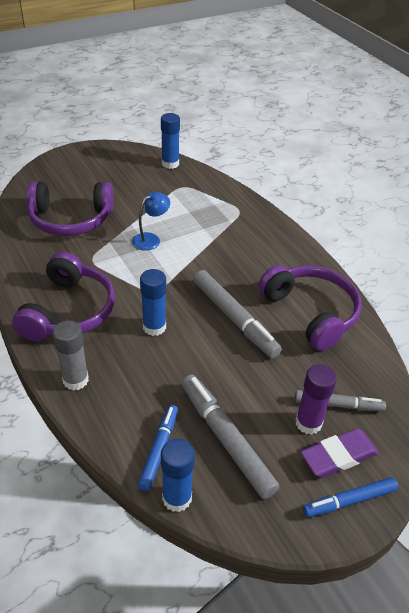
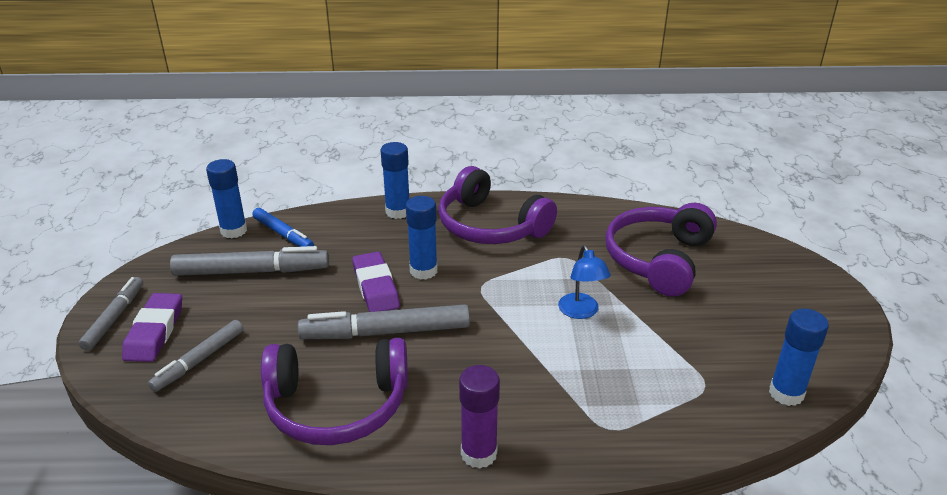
camera: 120 degrees right, 10 degrees down
(75, 380) = (398, 212): grey glue stick -> blue glue stick
(191, 345) = (376, 287): none -> purple eraser
(308, 423) = (207, 328): purple glue stick -> purple glue stick (479, 454)
(349, 501) = (114, 318): blue marker -> grey marker

